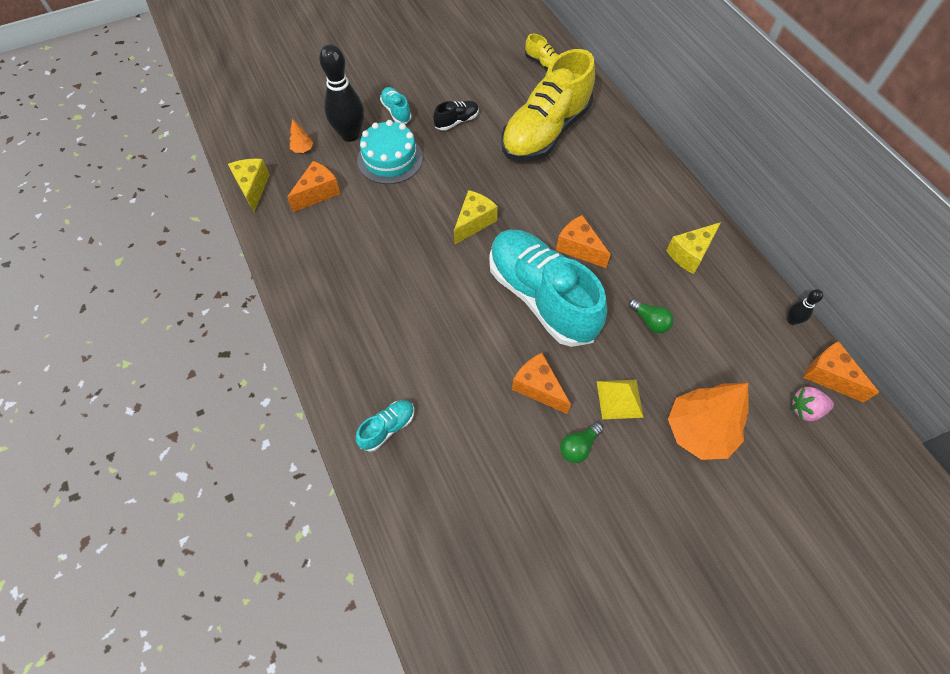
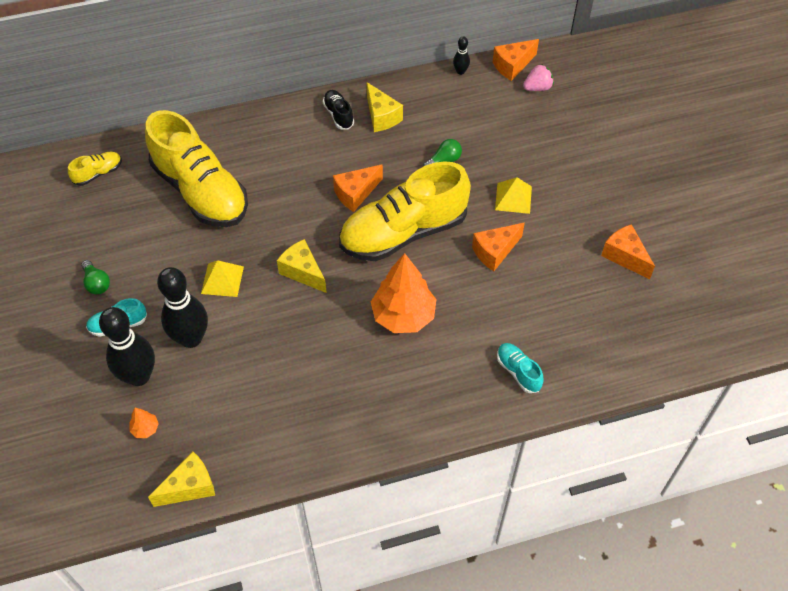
camera: 80 degrees left, 5 degrees down
(253, 187) = (190, 487): yellow cheese -> yellow cheese turned 150 degrees clockwise
(318, 193) = (220, 415): orange cheese -> orange cheese (624, 256)
(390, 159) = (191, 338): turquoise cake -> black bowling pin
(453, 167) = (222, 280): none -> yellow pyramid
(457, 121) = (156, 267): black shoe -> black shoe (338, 115)
(541, 297) = (403, 232): turquoise shoe -> yellow shoe
(578, 446) = (551, 234): green light bulb -> green light bulb (97, 283)
(698, 431) = (547, 155): orange tree -> orange tree (403, 316)
(805, 409) = (537, 88): pink strawberry -> pink strawberry turned 120 degrees counterclockwise

